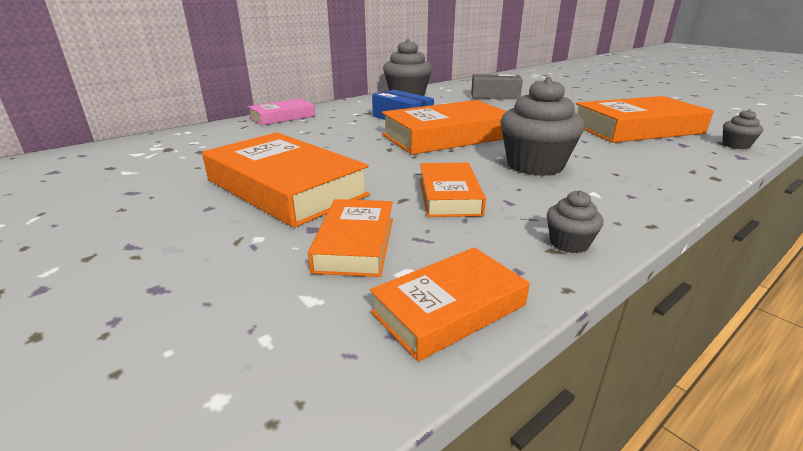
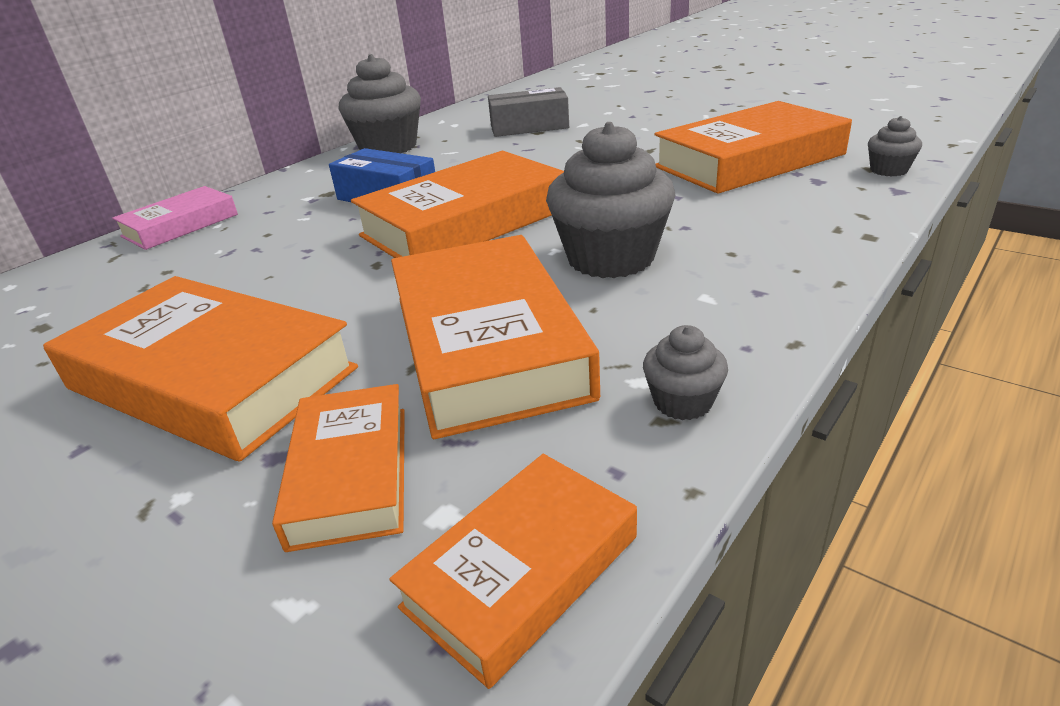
camera: 10 degrees left, 5 degrees up
(449, 196) = (488, 344): orange book -> orange book, size x1.76

